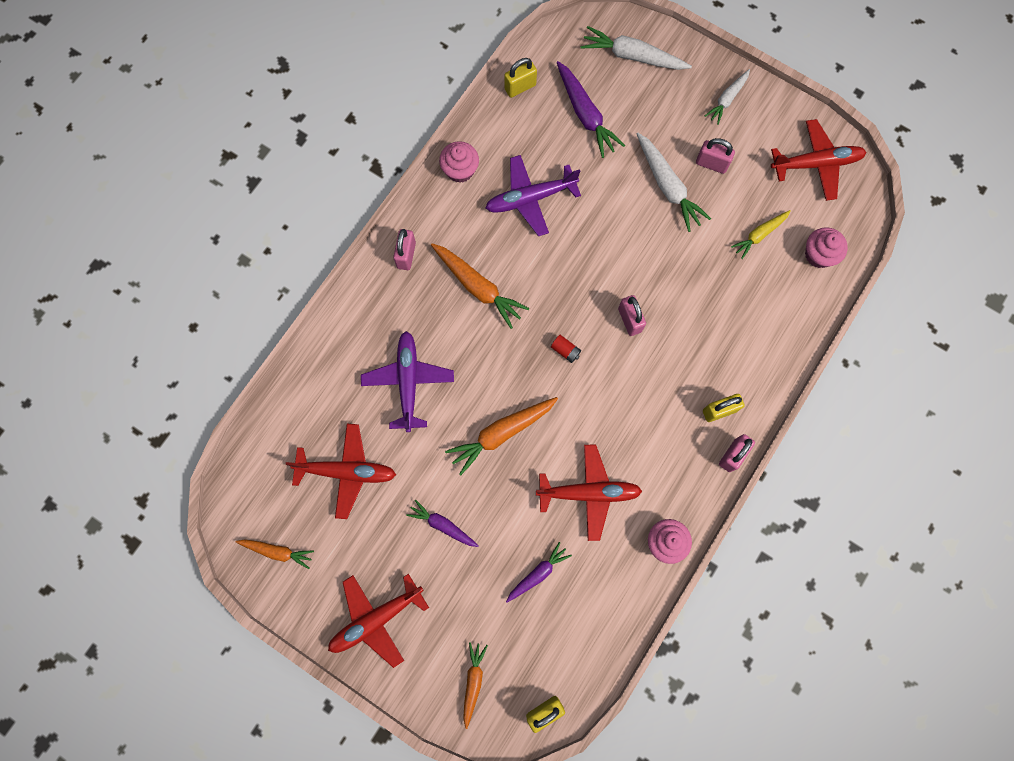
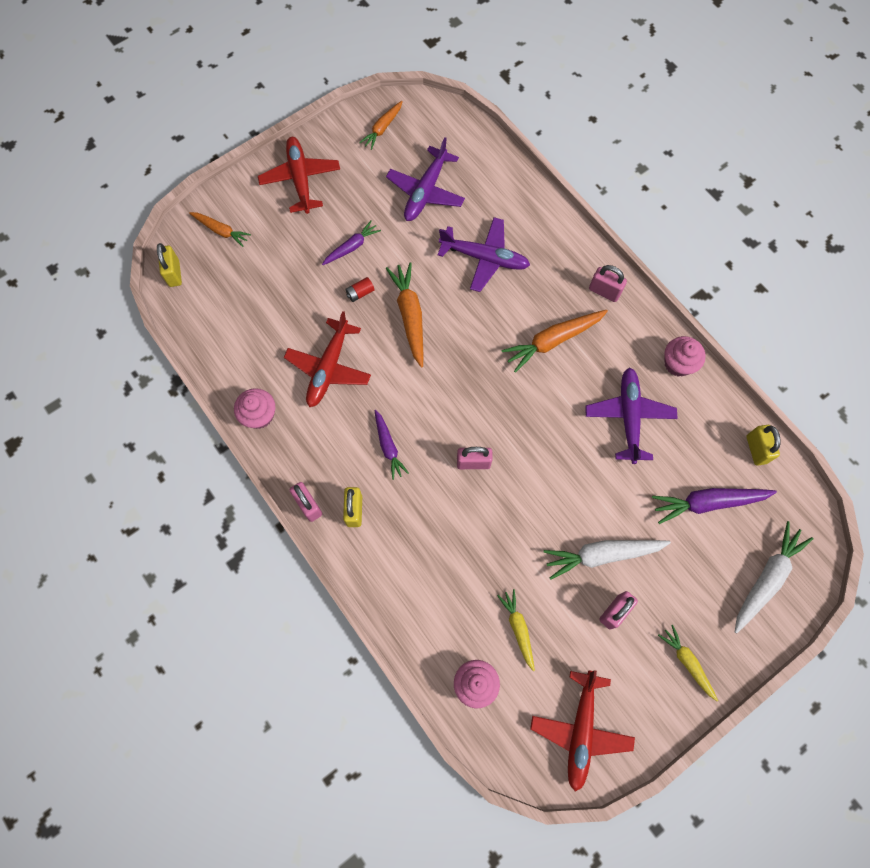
camera: 110 degrees right, 5 degrees down
(346, 471) = (426, 191): red plane -> purple plane
(538, 573) = (280, 304): purple carrot -> purple carrot (388, 447)
(565, 350) = (464, 394): red battery -> red battery (360, 293)
(727, 99) = (687, 662): white carrot -> yellow carrot

